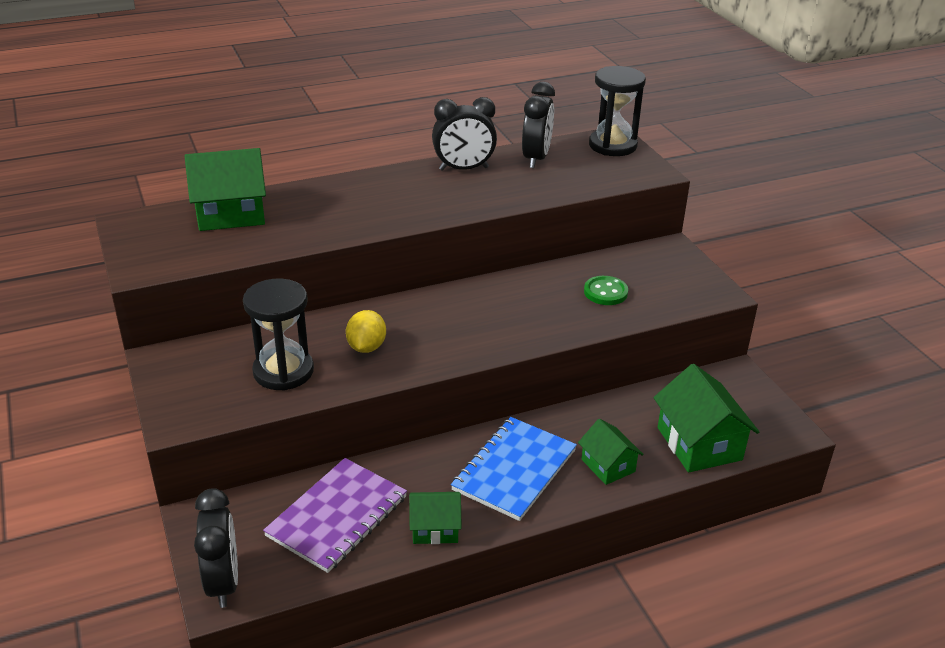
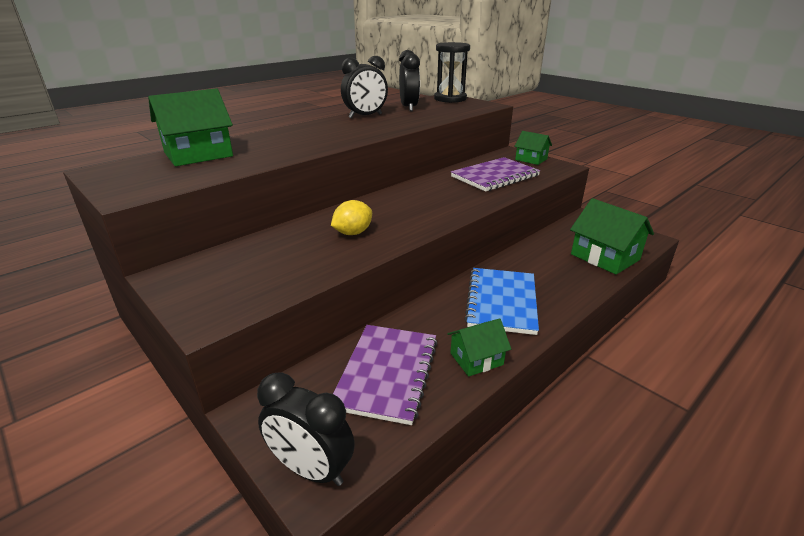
camera: 20 degrees left, 5 degrees down
(223, 582) = (311, 469): black clock -> black clock turned 150 degrees clockwise
(283, 371) = (292, 261): black hourglass -> none
(366, 347) = (353, 233): yellow lemon -> yellow lemon turned 60 degrees clockwise
(605, 292) = (495, 176): green button -> purple notebook
(608, 465) = (562, 283): green house -> green house (531, 159)

